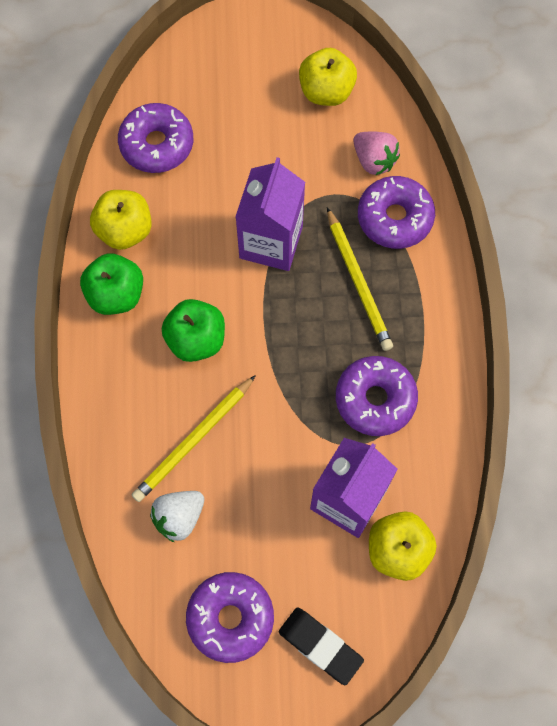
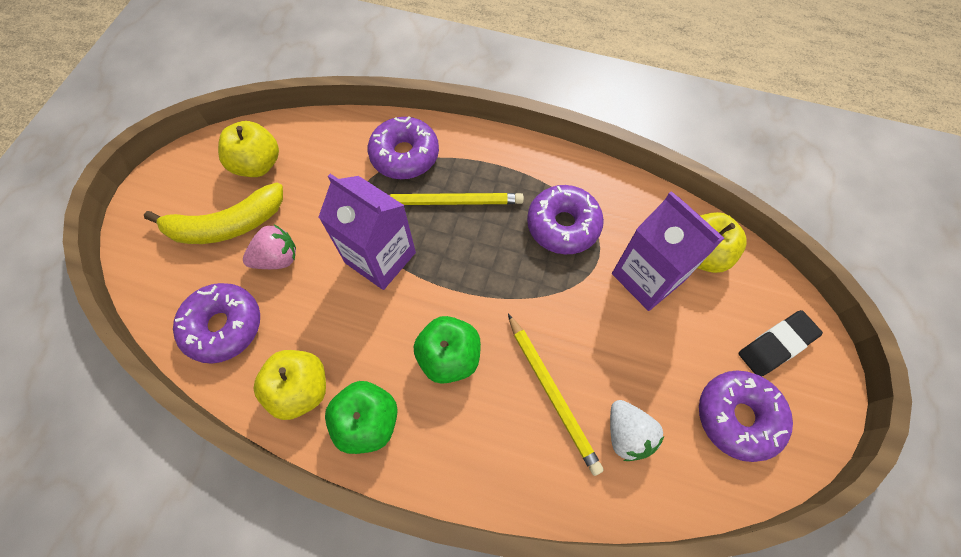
camera: 70 degrees left, 5 degrees down
(252, 98) = (226, 225): none -> yellow banana
(374, 160) = (344, 152): pink strawberry -> pink strawberry (277, 258)

